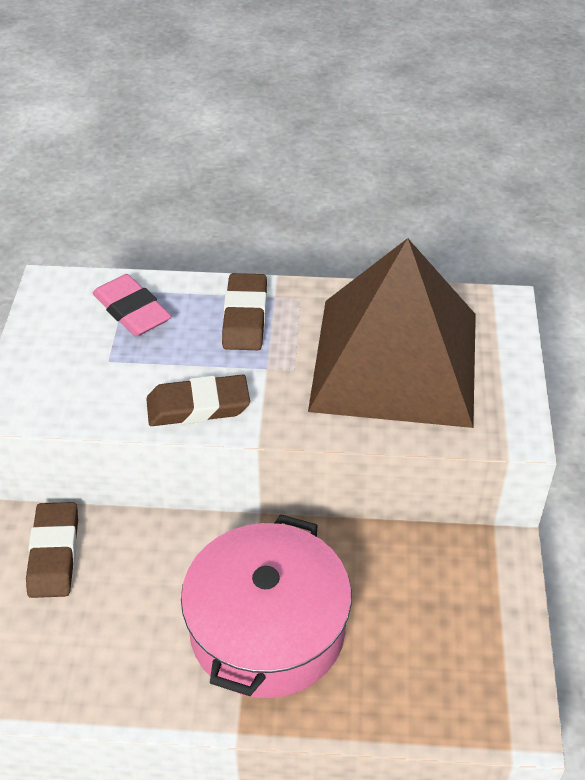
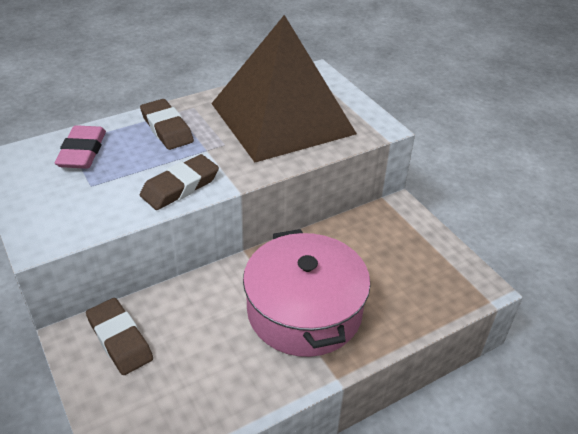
camera: 35 degrees left, 5 degrees down
(132, 310) = (82, 152): pink eraser -> pink eraser turned 75 degrees clockwise

